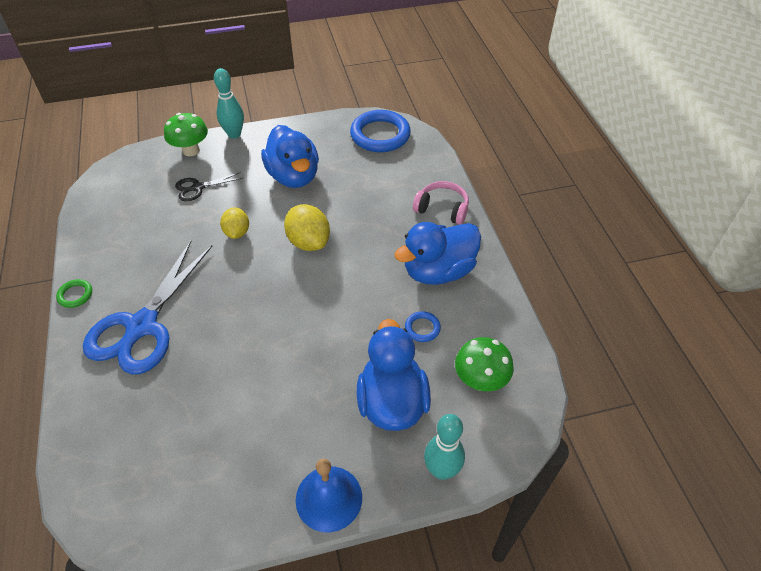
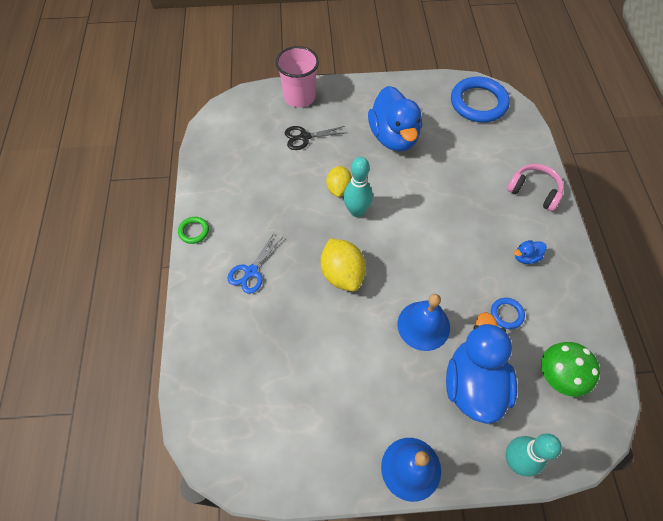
camera: 10 degrees right, 10 degrees up
(141, 326) = (251, 272): blue scissors -> blue scissors, size x0.47
(191, 150) = (299, 97): green mushroom -> pink cup
(234, 134) = (340, 84): turquoise bowling pin -> turquoise bowling pin (357, 211)
(308, 242) = (404, 208): yellow lemon -> yellow lemon (342, 274)
(335, 352) = (423, 325): none -> blue bell
(438, 271) = (526, 257): blue duck -> blue duck, size x0.41

